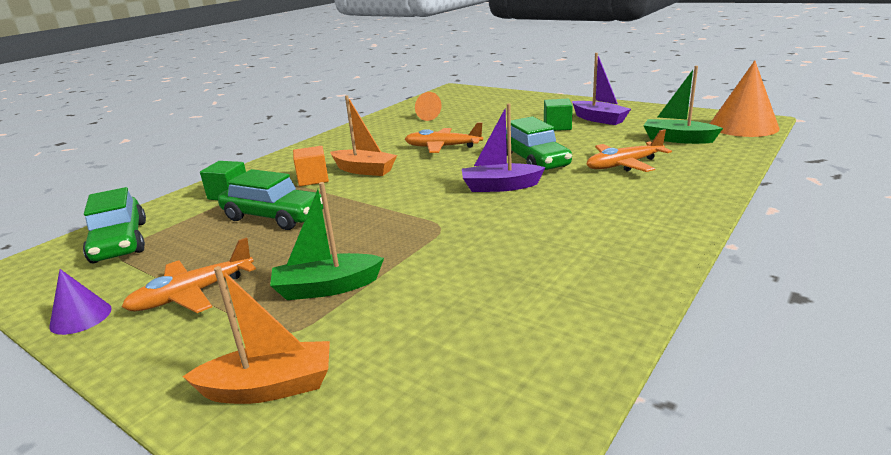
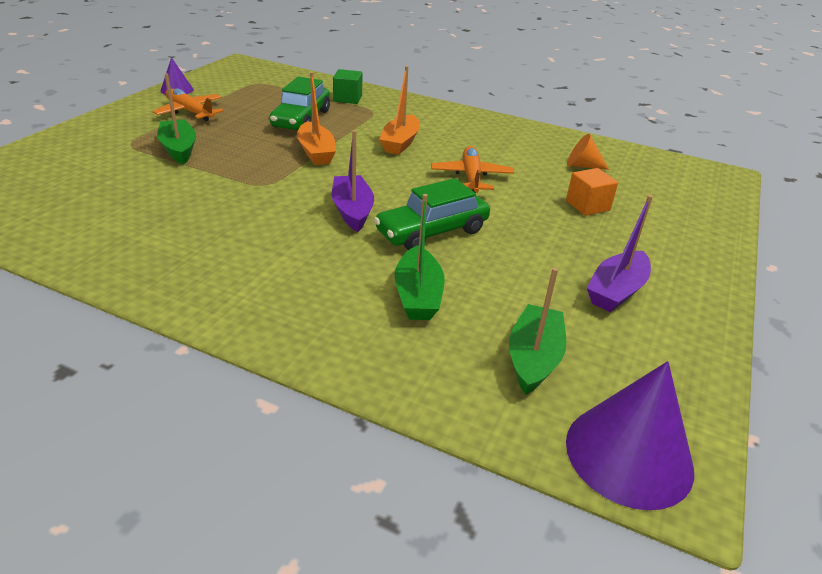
camera: 75 degrees right, 10 degrees up
(120, 242) = (271, 80): green car -> none
(269, 387) = (76, 146): orange boat -> orange boat (316, 152)
(313, 179) = (378, 124): orange cube -> orange cube (587, 206)
(557, 126) = (568, 253): green cube -> none
(624, 165) = (418, 295): orange plane -> green boat
(743, 126) = (629, 454): orange cone -> purple cone

